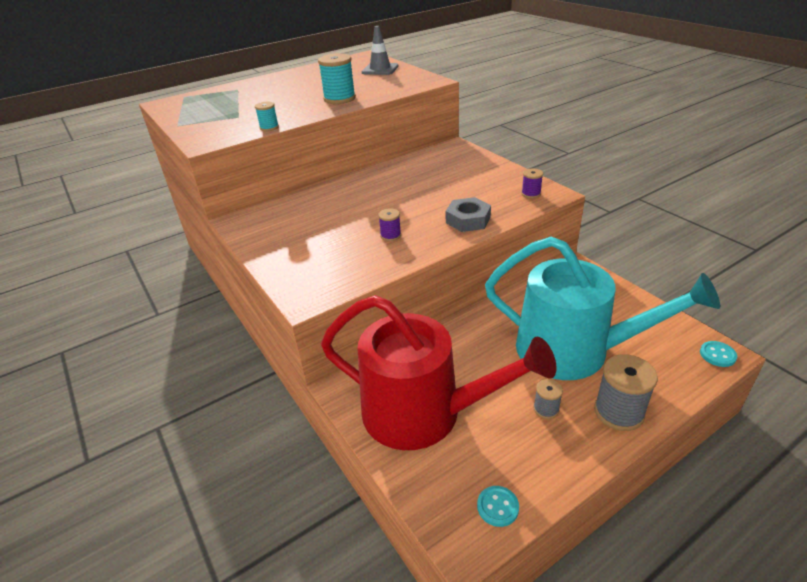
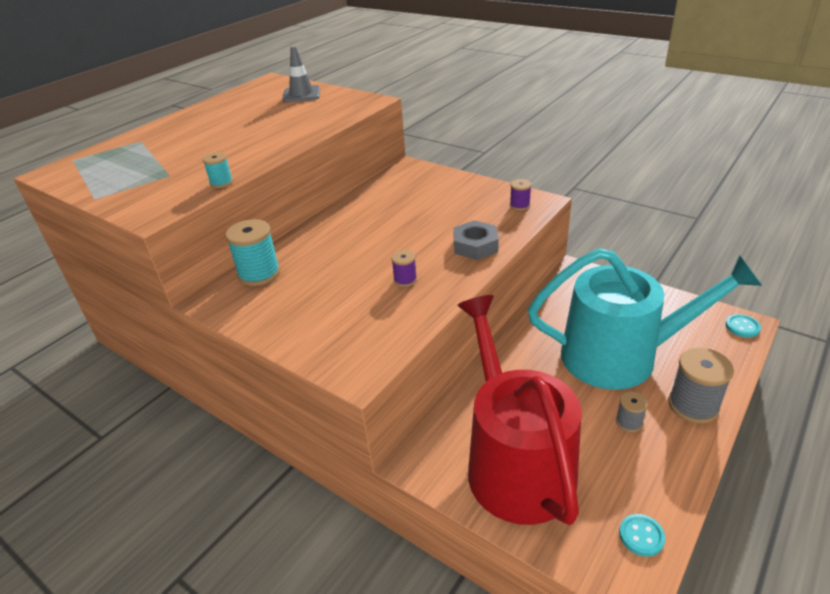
camera: 20 degrees left, 0 degrees up
(339, 99) = (281, 135): turquoise spool -> turquoise spool (259, 274)
(423, 413) = (515, 462): red watering can -> red watering can turned 105 degrees counterclockwise

